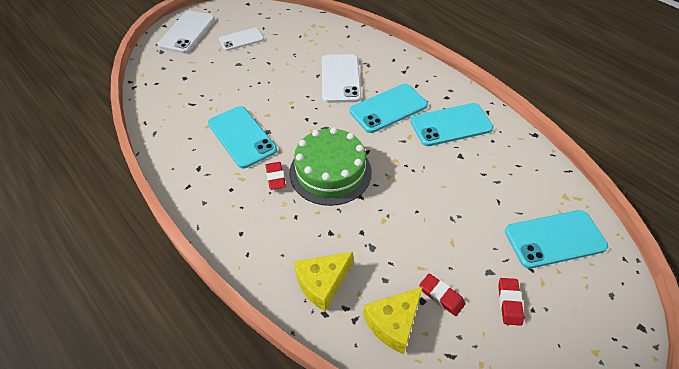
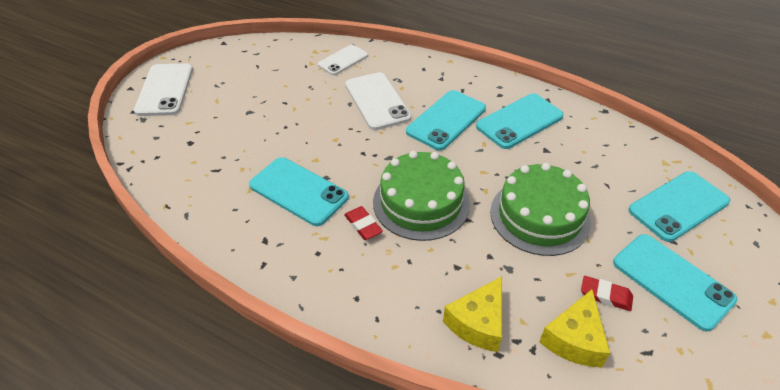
camera: 20 degrees left, 5 degrees down
(241, 39) = (238, 84): white phone -> white phone (343, 60)
(422, 211) = (540, 216): none -> green cake
(509, 303) = (672, 281): red eraser -> turquoise phone

